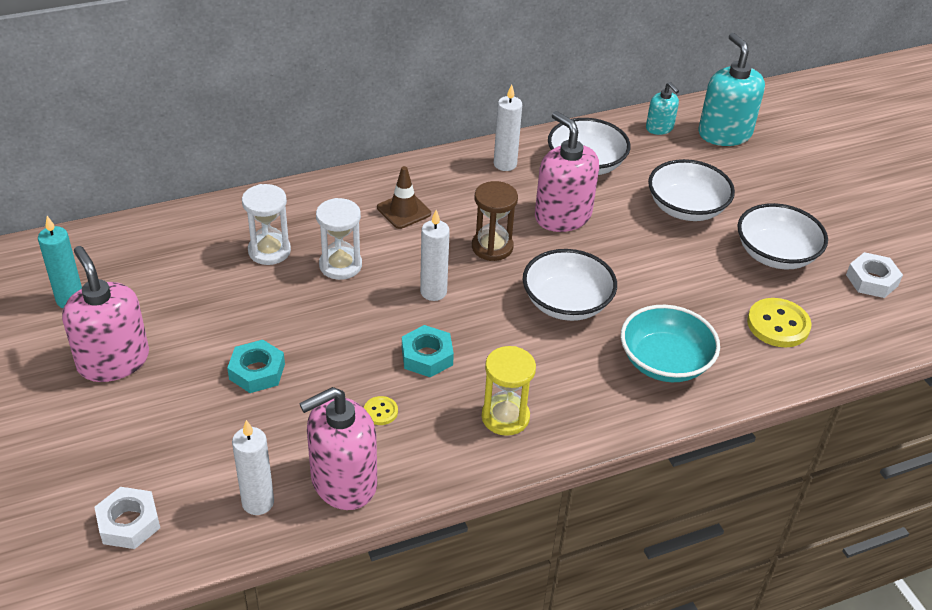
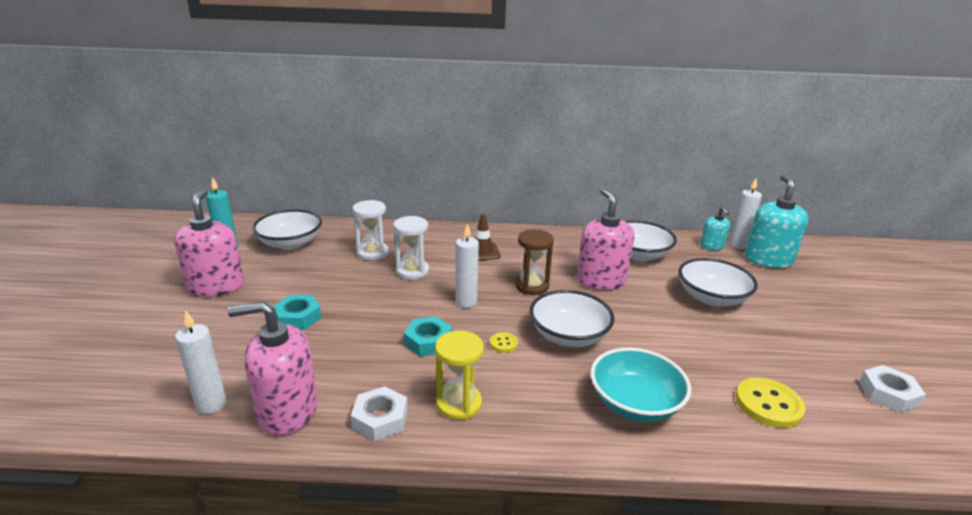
camera: 25 degrees right, 15 degrees down
(129, 523) = (113, 388): white nut -> white nut (380, 419)
(380, 412) = (361, 369): yellow button -> yellow button (503, 343)
(505, 164) = (575, 242): white candle -> white candle (737, 245)
(775, 254) = (786, 348): white bowl -> white bowl (290, 243)

